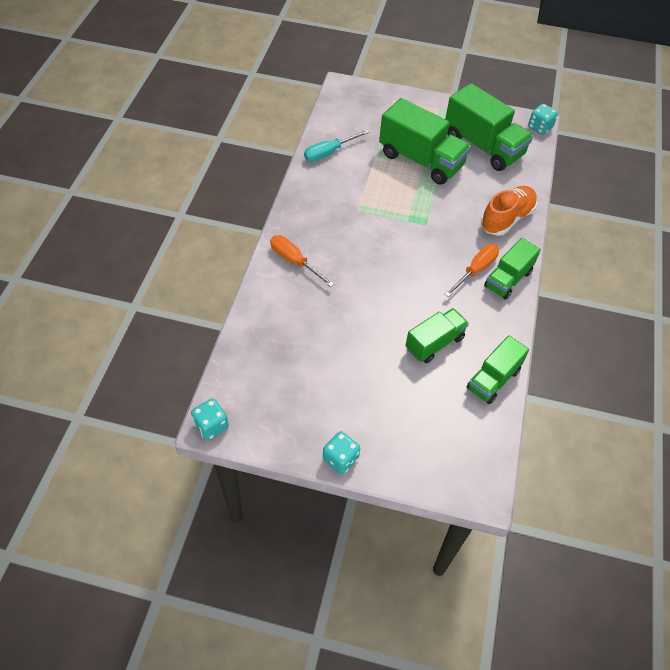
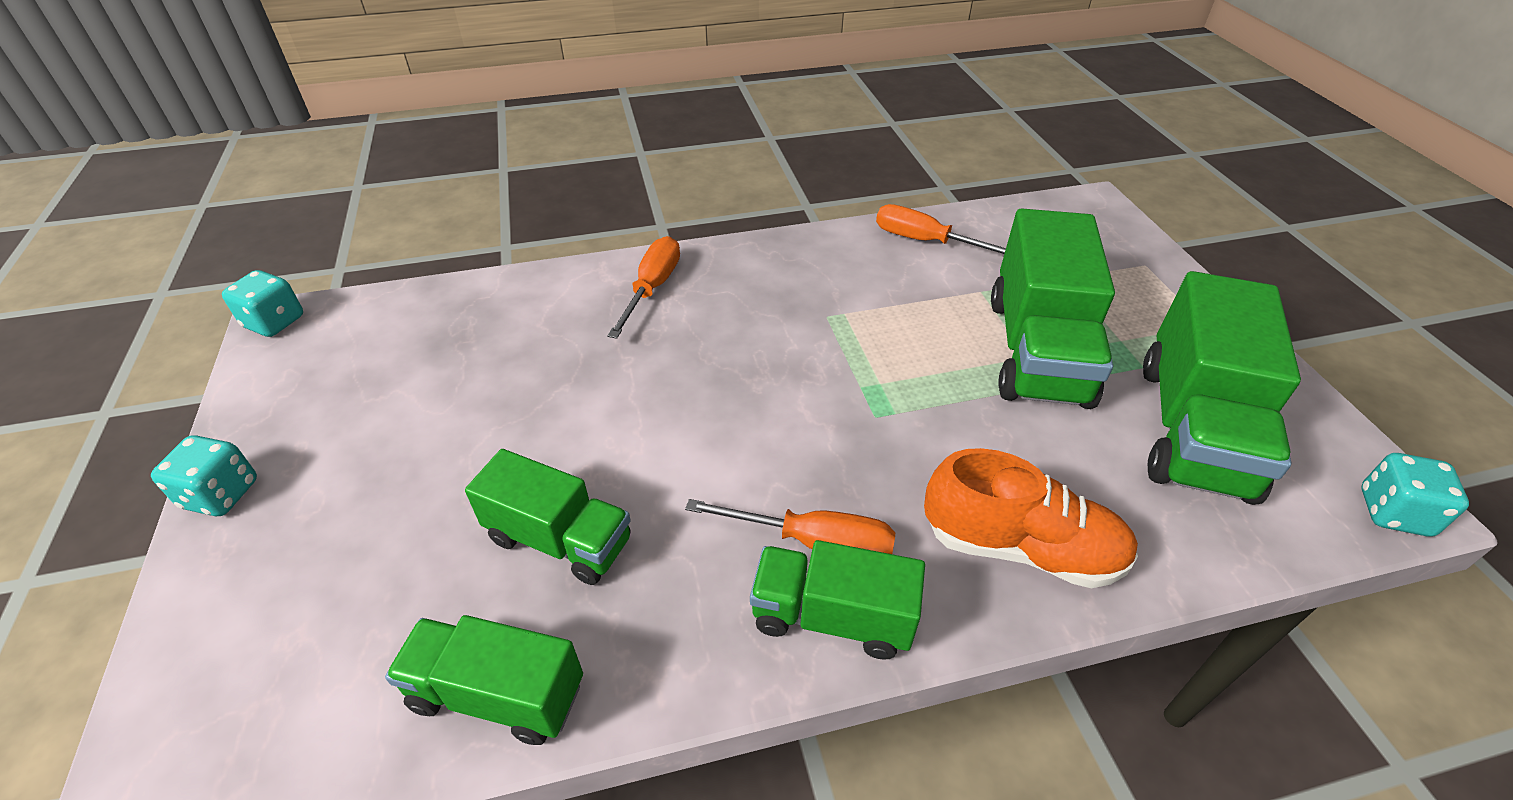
camera: 65 degrees right, 10 degrees down
(329, 153) = (925, 241): turquoise screwdriver -> orange screwdriver

